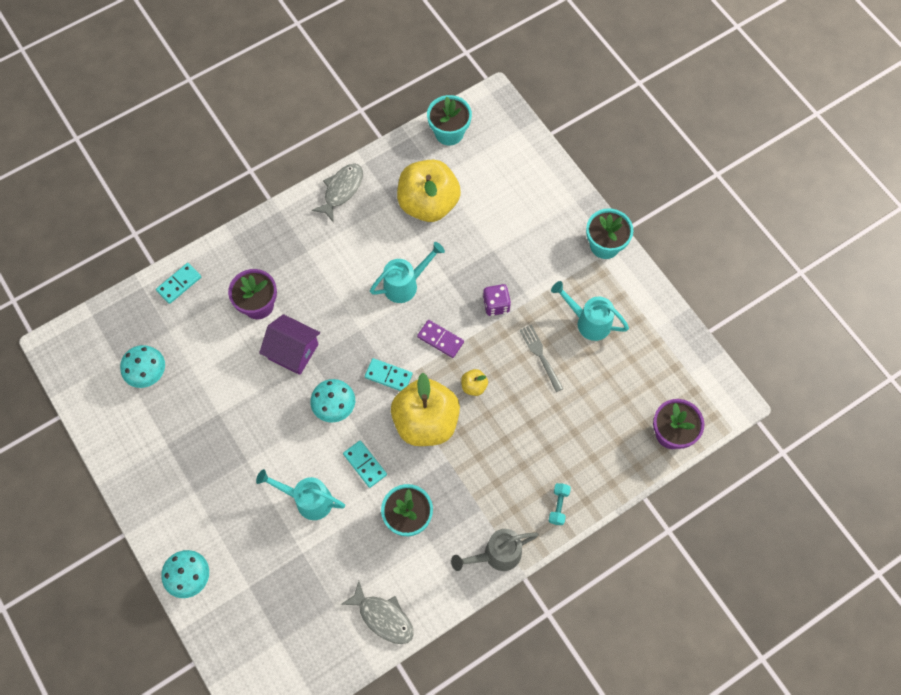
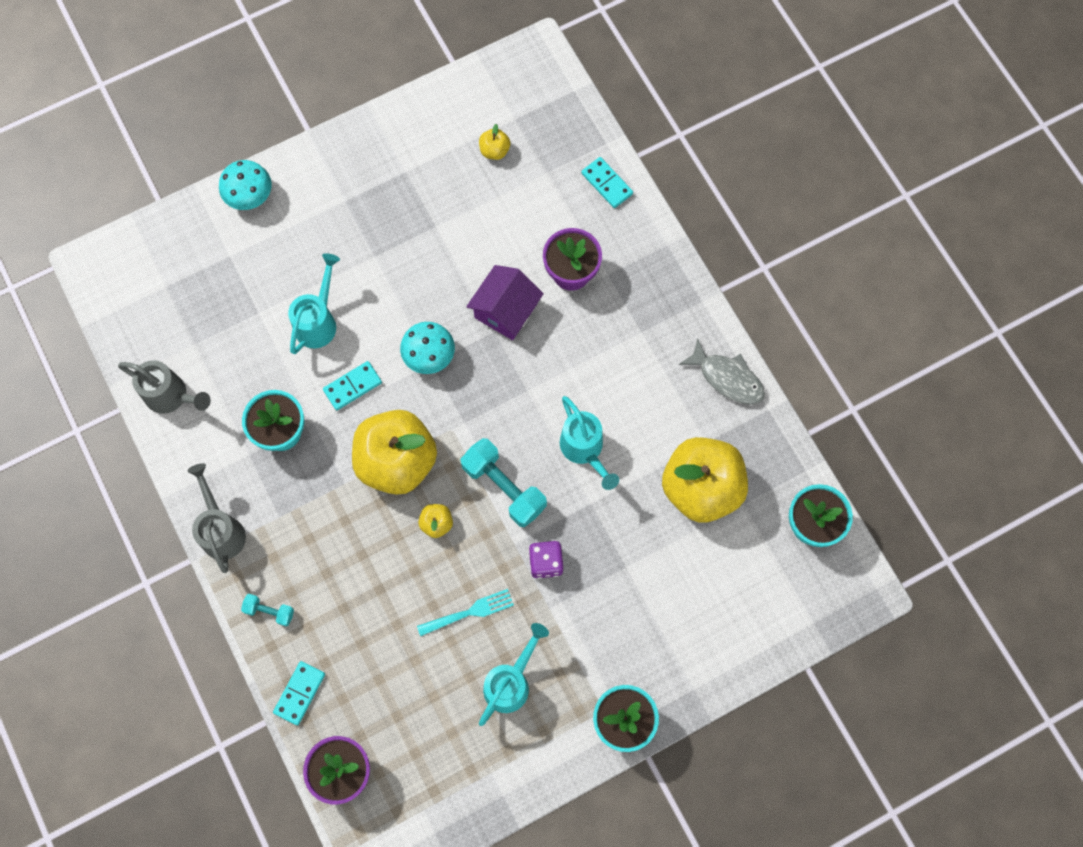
camera: 95 degrees right, 5 degrees up
(147, 373) = (494, 150): turquoise mushroom -> yellow apple
(383, 617) = (171, 396): grey fish -> grey watering can
(388, 376) = (462, 420): turquoise domino -> turquoise domino (300, 693)
(440, 339) = (504, 487): purple domino -> turquoise dumbbell
(541, 356) = (468, 613): grey fork -> turquoise fork

